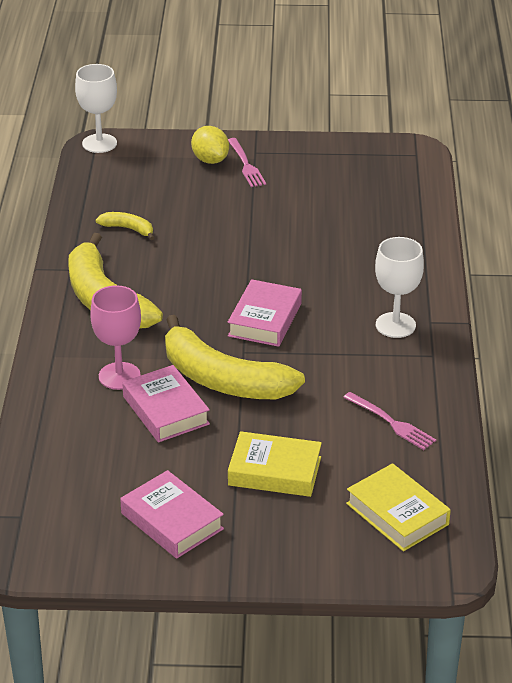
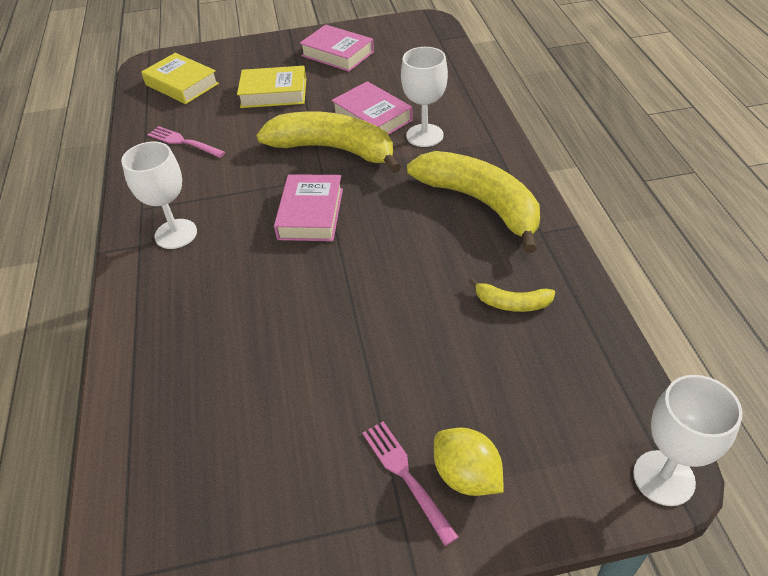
camera: 170 degrees right, 10 degrees up
(119, 376) = (424, 135): pink goblet -> white goblet

